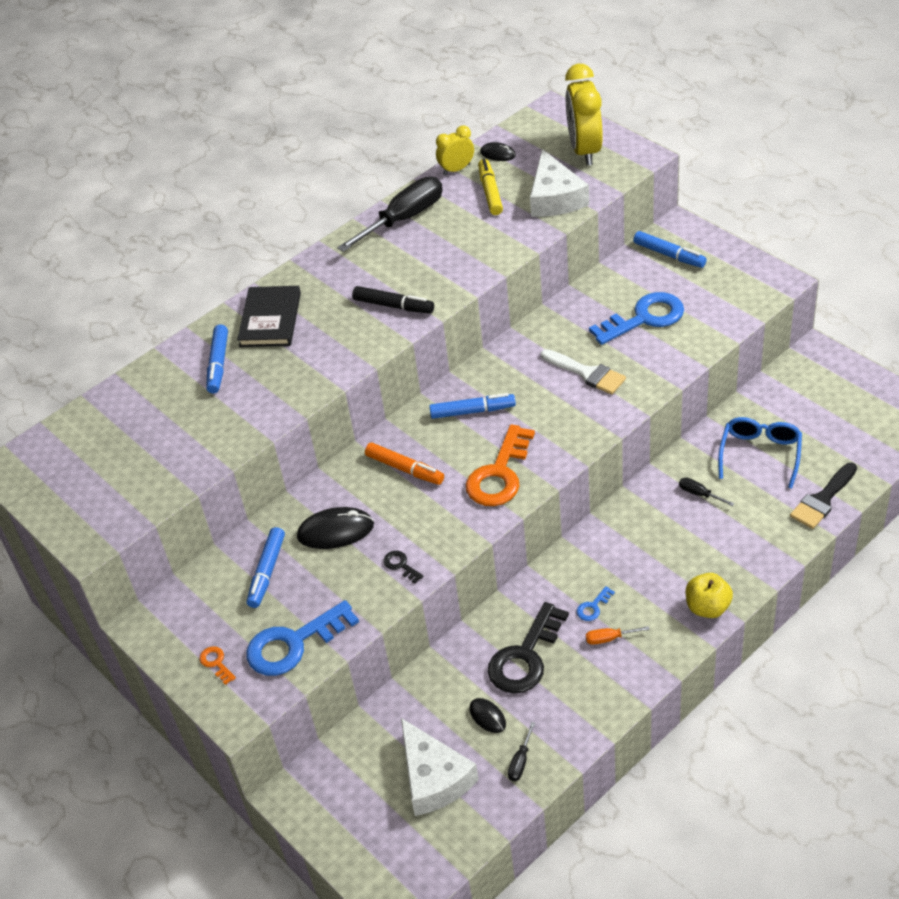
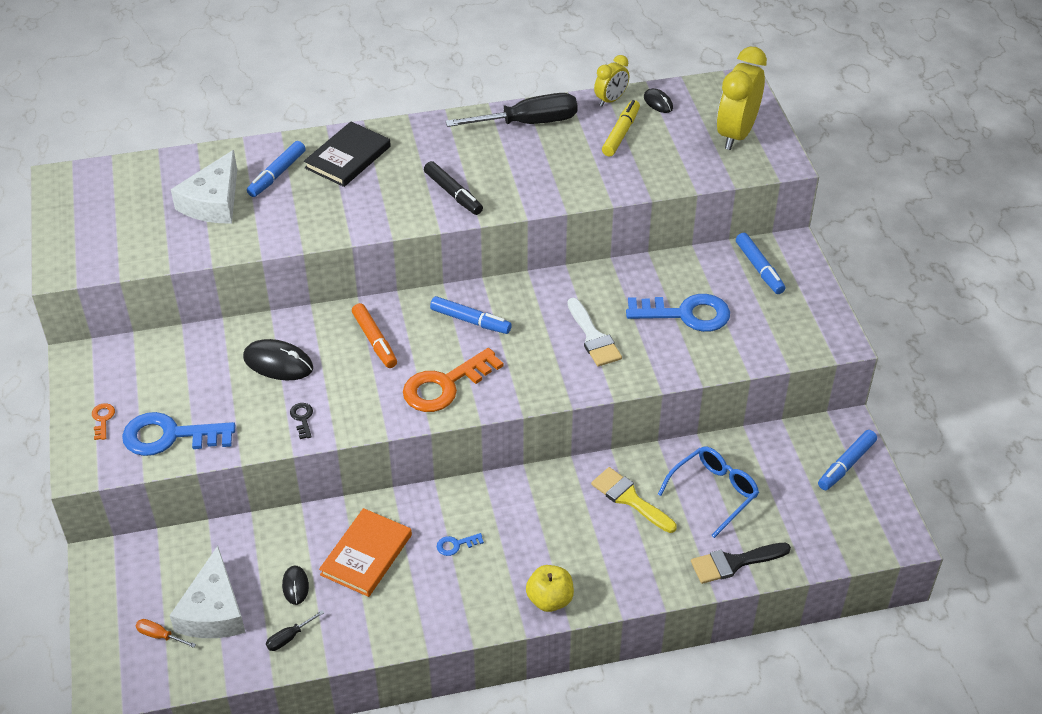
camera: 25 degrees right, 0 degrees up
(267, 572) = (199, 368): blue marker -> blue marker (846, 465)
(456, 169) = (611, 100): yellow clock -> yellow clock turned 135 degrees clockwise
(525, 657) = (366, 555): black key -> orange book
(555, 197) = (671, 164): white cheese -> white cheese (213, 202)
(609, 638) = (446, 579): orange screwdriver -> orange screwdriver (160, 636)
(699, 494) = (629, 499): black screwdriver -> yellow brush

